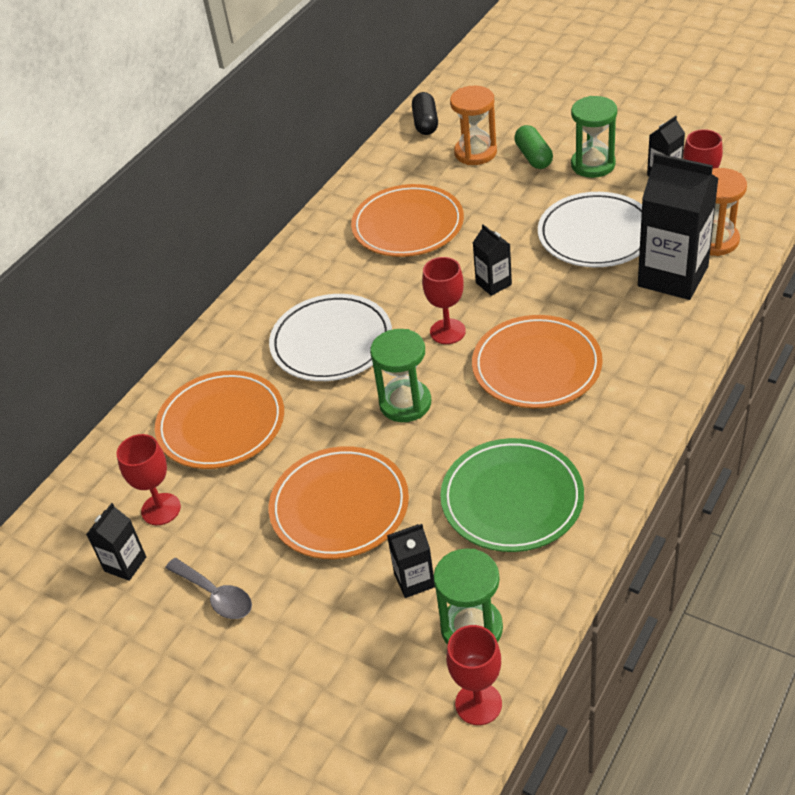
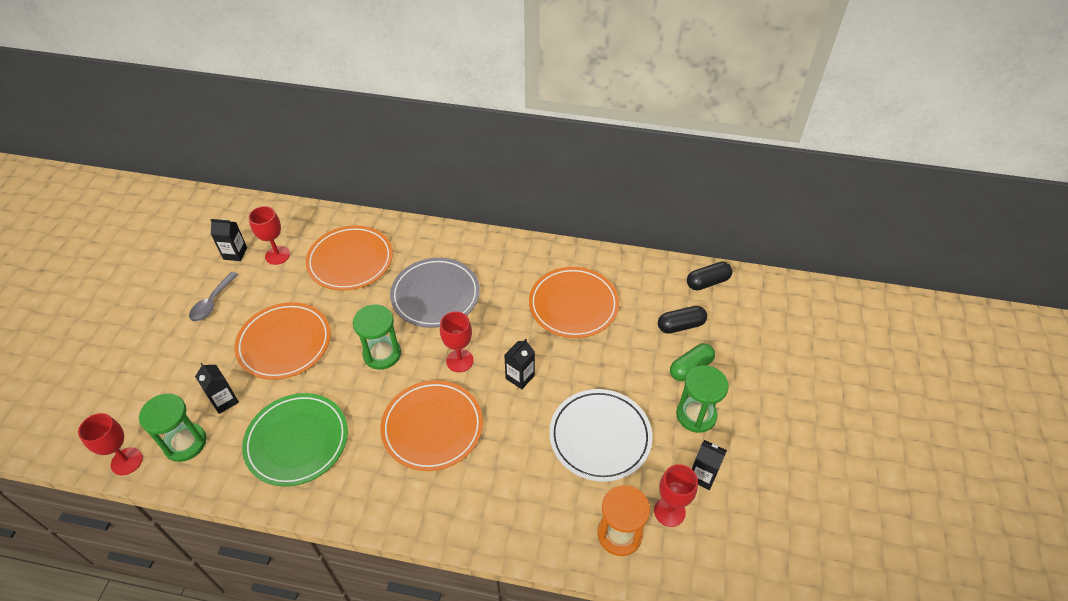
camera: 65 degrees right, 5 degrees up
(331, 342) = (435, 295): white plate -> grey plate
(475, 153) = (680, 325): orange hourglass -> black capsule
(673, 276) = (561, 507): black carton -> none

